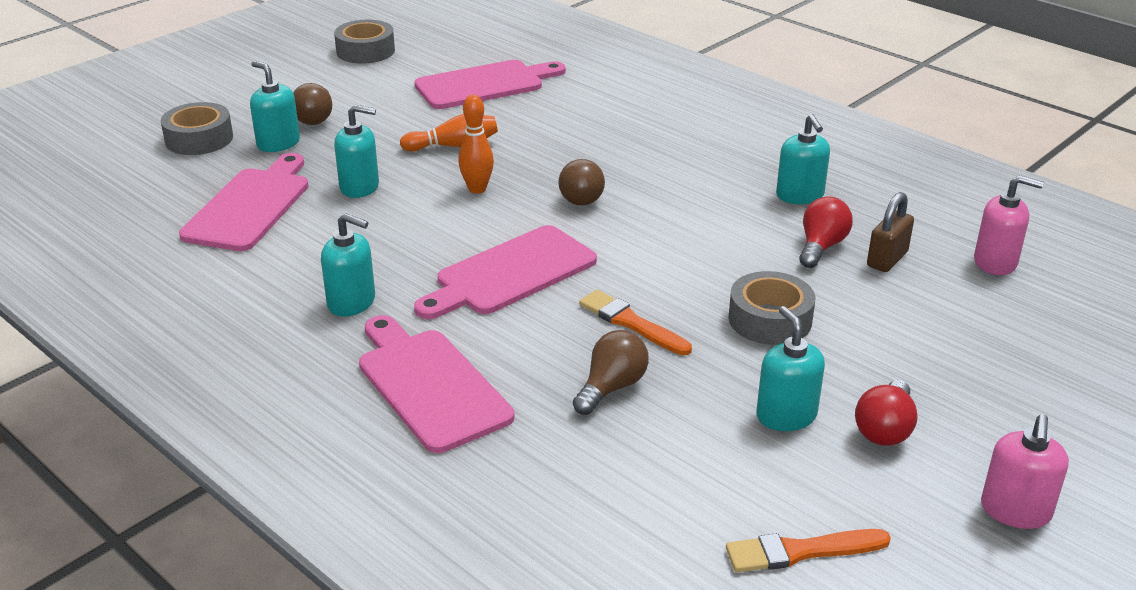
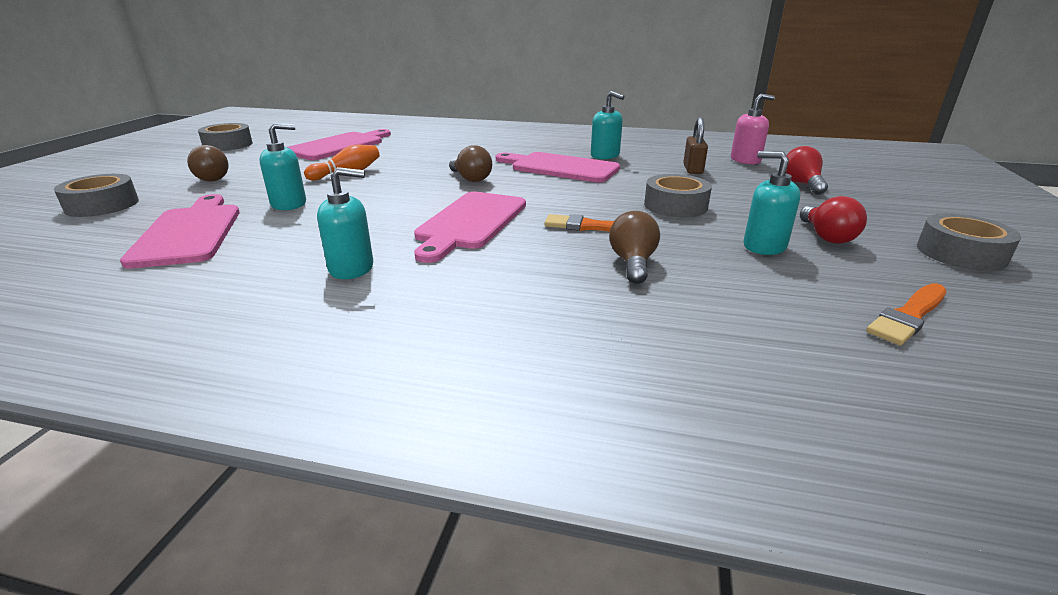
camera: 30 degrees left, 5 degrees down
(278, 143) = (188, 195): turquoise soap dispenser -> none
(430, 385) = (488, 302): pink cutting board -> pink cutting board (560, 167)
(477, 189) = (390, 188): orange bowling pin -> none
(821, 247) = (650, 171): red light bulb -> red light bulb (802, 184)
(1015, 511) = (960, 253): pink soap dispenser -> grey tape

